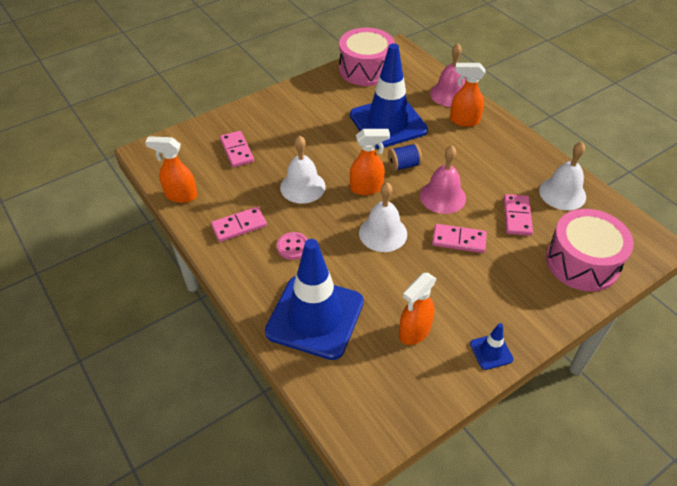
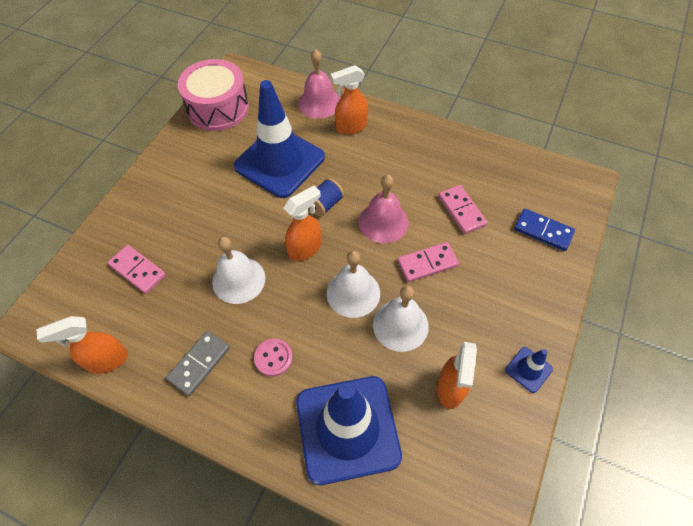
camera: 30 degrees left, 10 degrees up
(239, 226) = (199, 364): pink domino -> grey domino
(562, 193) = (484, 166): white bell -> white bell (400, 325)
(582, 262) = (543, 231): pink drum -> blue domino

